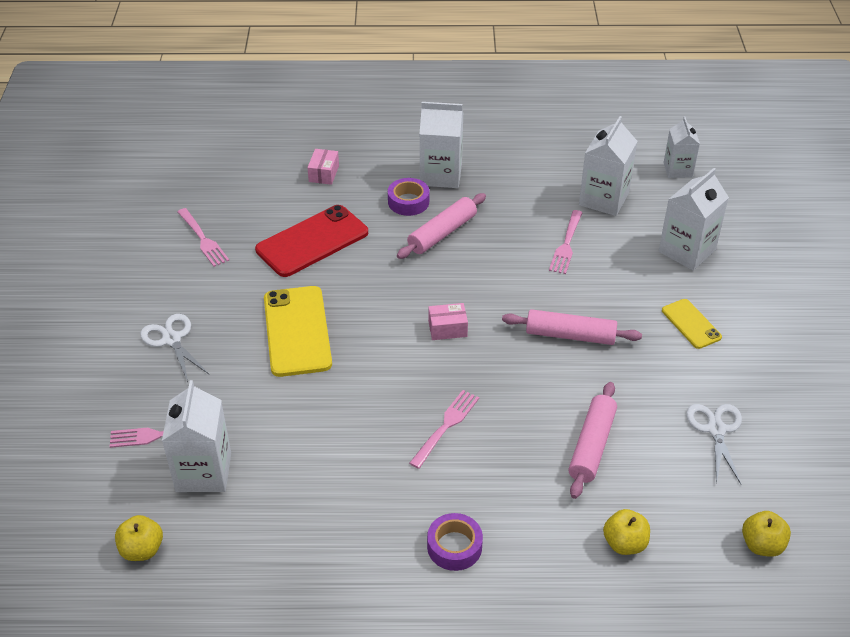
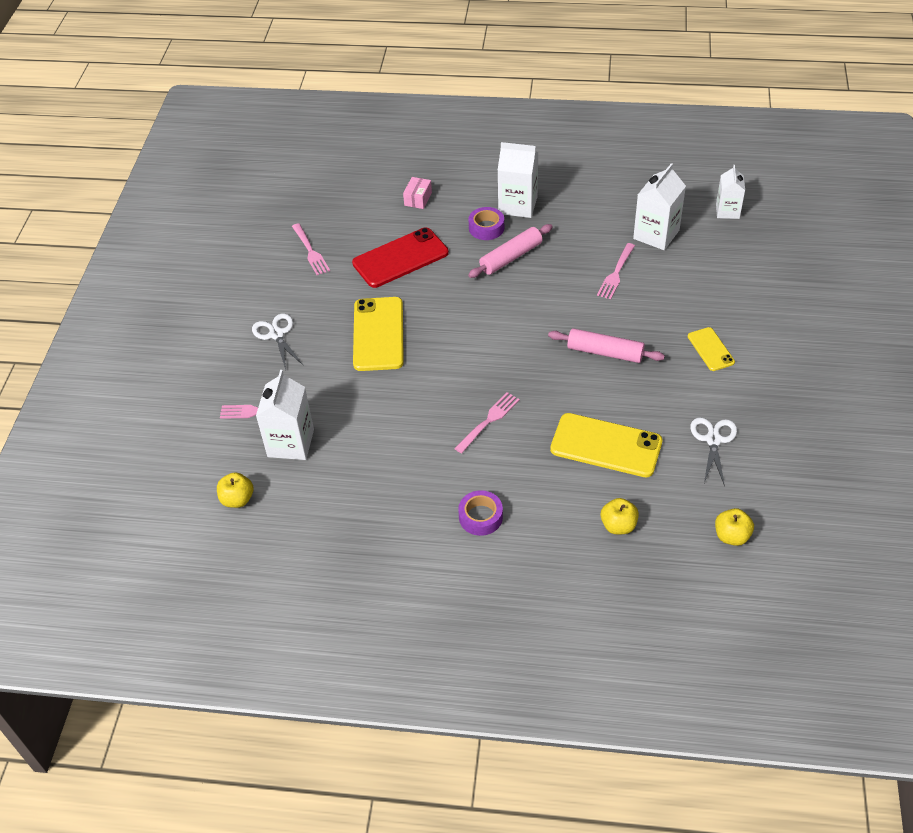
camera: 10 degrees right, 5 degrees up
(447, 329) = (502, 340): pink box -> none
(591, 446) = (606, 445): pink rolling pin -> yellow phone
(687, 251) = (720, 285): white carton -> none

